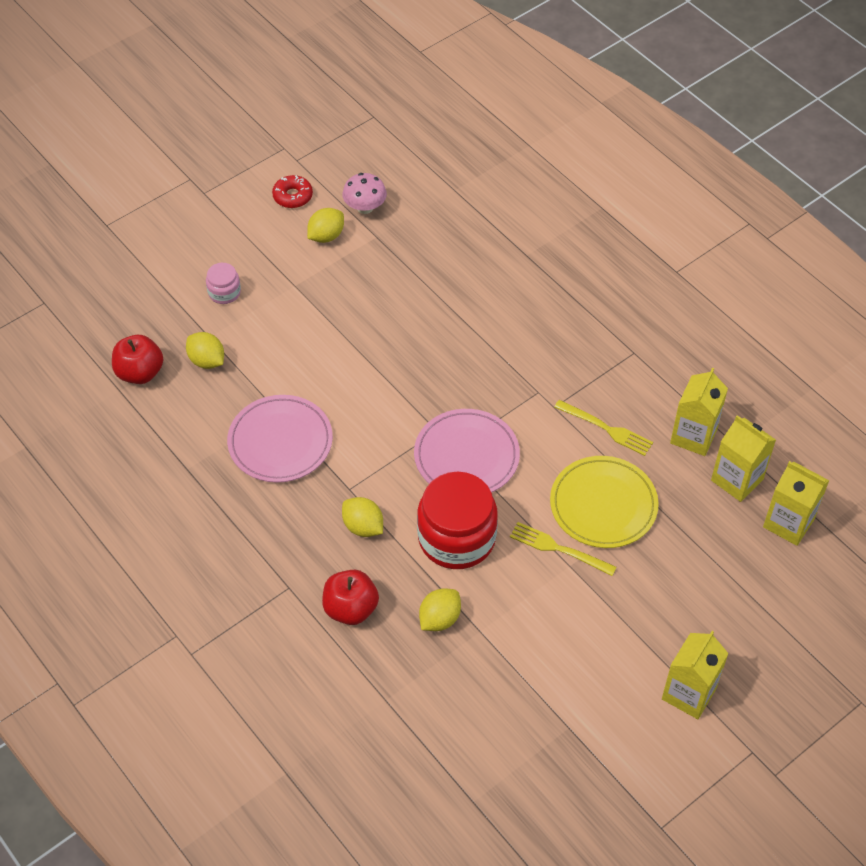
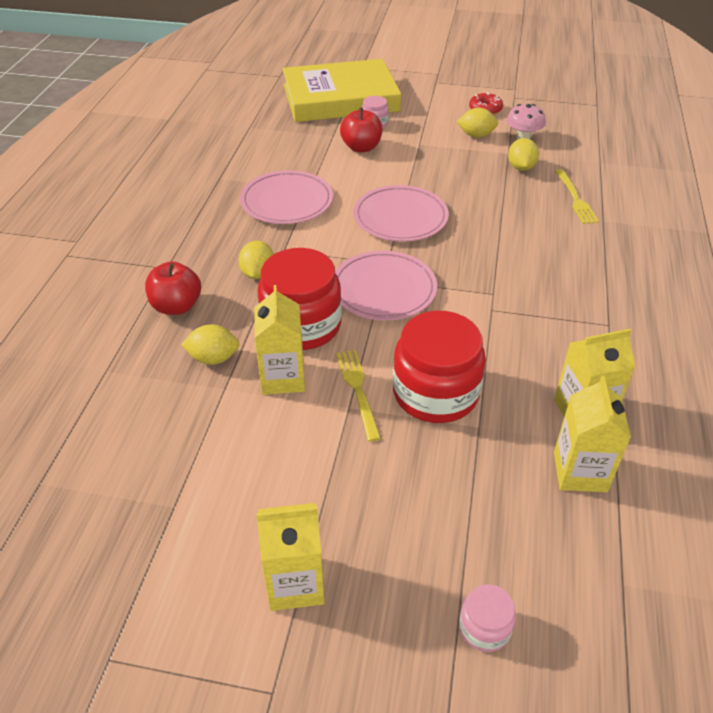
camera: 50 degrees right, 10 degrees down
(140, 373) = (272, 127): red apple -> red apple (361, 148)
(147, 285) = (340, 98): none -> yellow book
(207, 361) = (313, 143): yellow lemon -> yellow lemon (521, 167)
(387, 379) = (400, 217): none -> pink plate
(603, 505) = (435, 393): yellow plate -> red jar
(607, 429) = (513, 352): yellow fork -> yellow fork (576, 199)
(788, 523) = (585, 546): yellow carton -> yellow carton (283, 378)
(797, 616) = (484, 627): none -> pink jar

